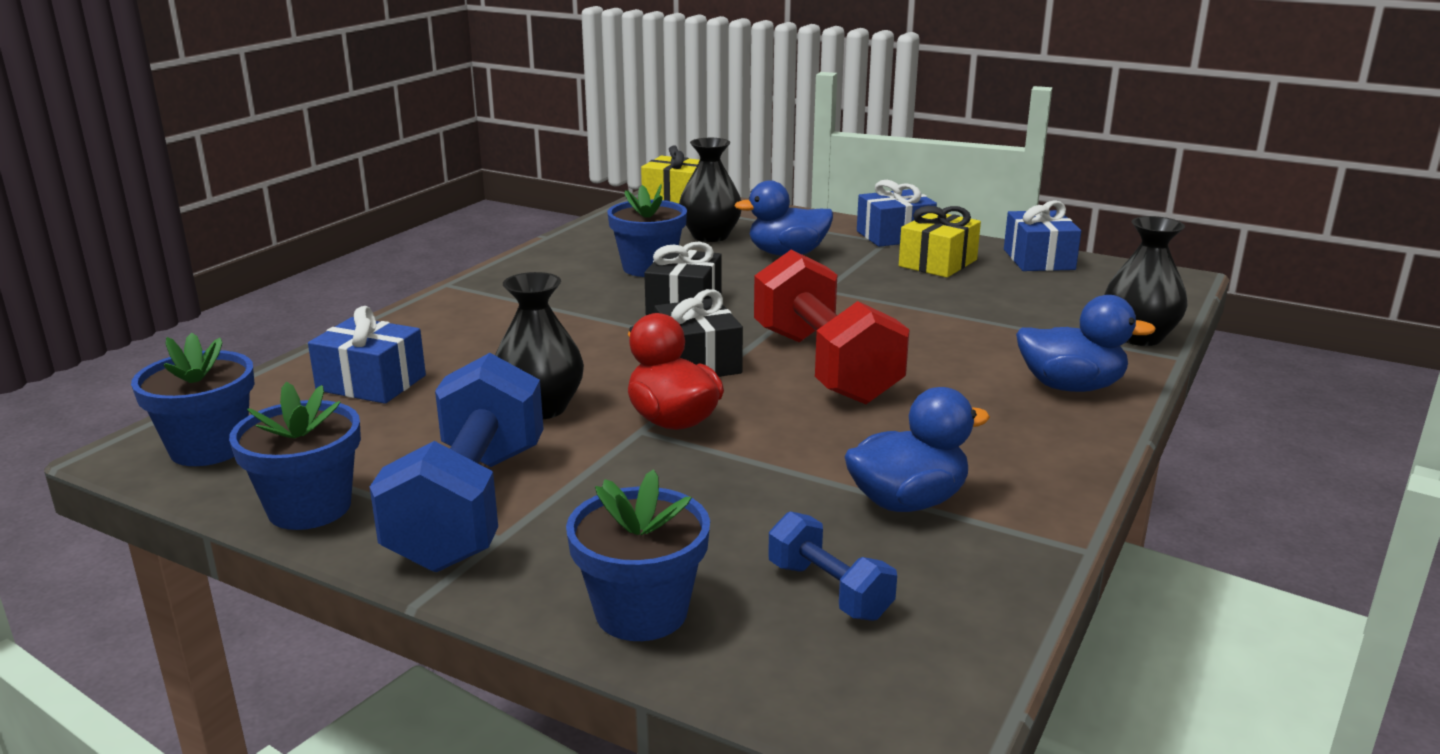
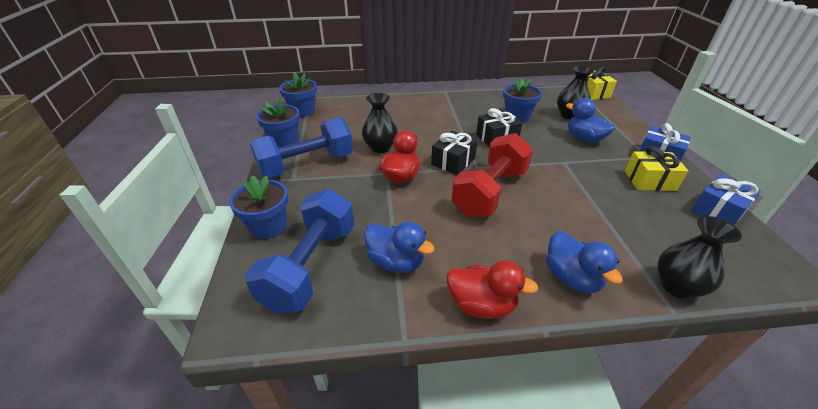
camera: 55 degrees right, 15 degrees up
(371, 383) = (364, 113): blue gift -> none
(829, 591) = (311, 266): blue dumbbell -> blue dumbbell, size x2.09
(1067, 466) = (481, 305): none -> red duck

